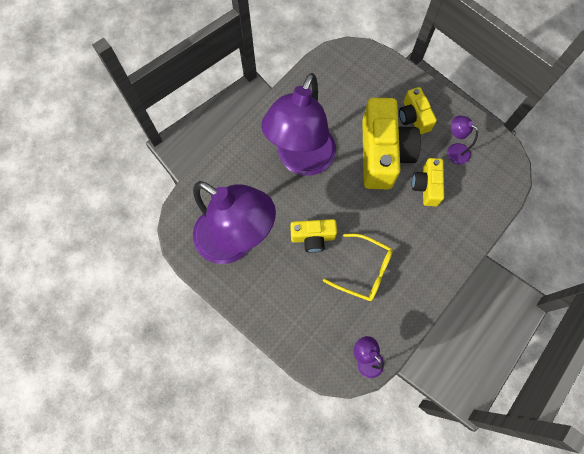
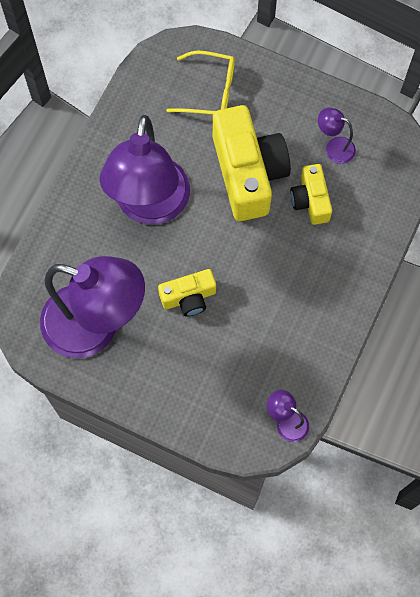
camera: 15 degrees left, 0 degrees up
(364, 271) = (261, 321): yellow glasses -> yellow glasses (210, 91)
(413, 117) = (275, 117): yellow camera -> none

